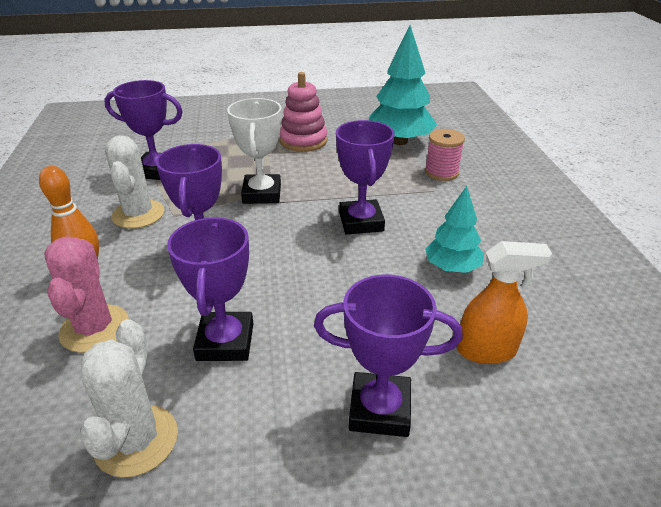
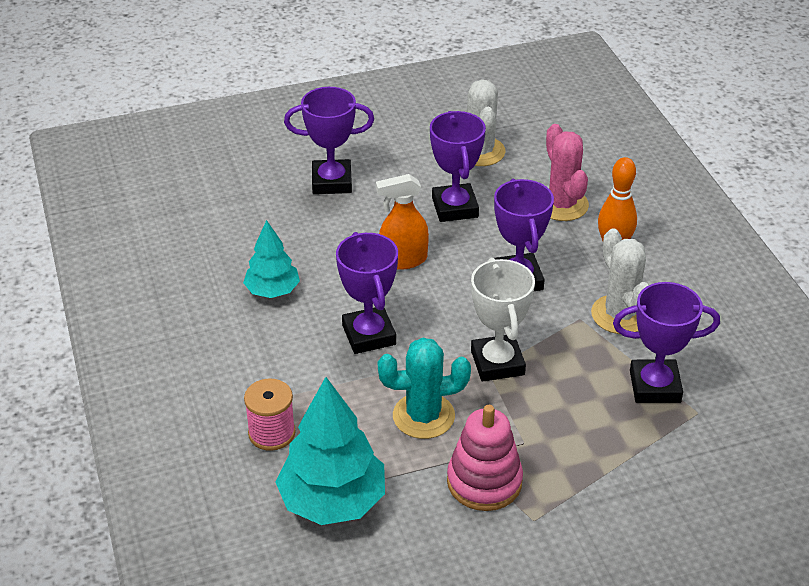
camera: 170 degrees right, 5 degrees up
(331, 171) = (423, 416): none -> turquoise cactus
(486, 350) = (253, 224): orange spray bottle -> orange spray bottle (403, 260)

